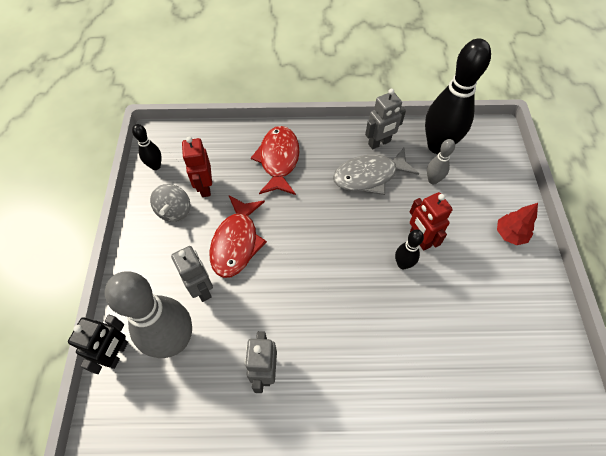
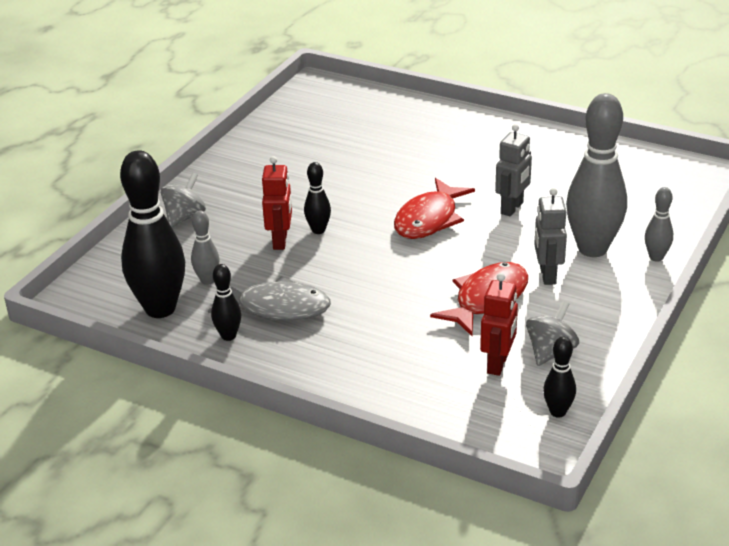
camera: 150 degrees left, 25 degrees down
(117, 353) = (656, 257): black robot -> grey bowling pin
(278, 160) = (378, 362): red fish -> red fish (429, 219)
(379, 143) = (228, 336): grey robot -> black bowling pin
(510, 234) = (184, 217): red tree -> grey spinning top

